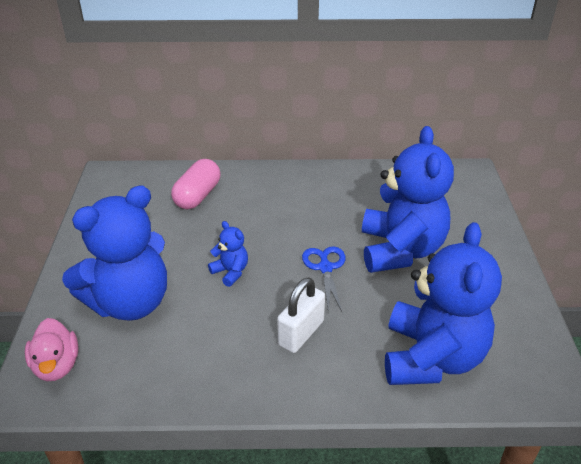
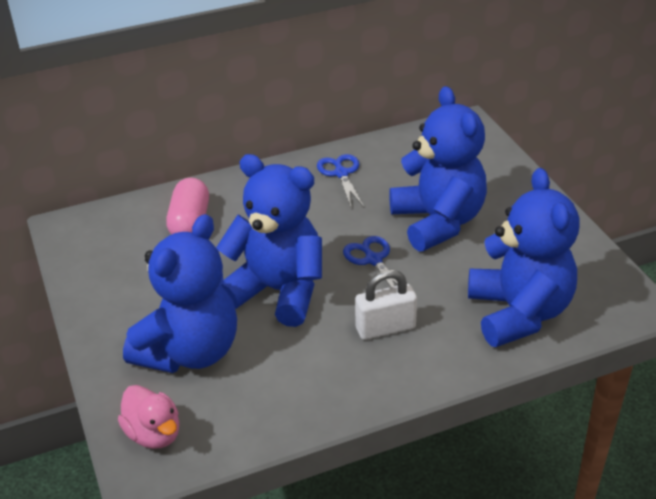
camera: 20 degrees left, 0 degrees up
(230, 272) = (278, 291): blue teddy bear -> blue teddy bear, size x2.36
(301, 333) = (385, 328): white padlock -> white padlock turned 60 degrees clockwise
(340, 187) = (341, 173): none -> blue scissors

